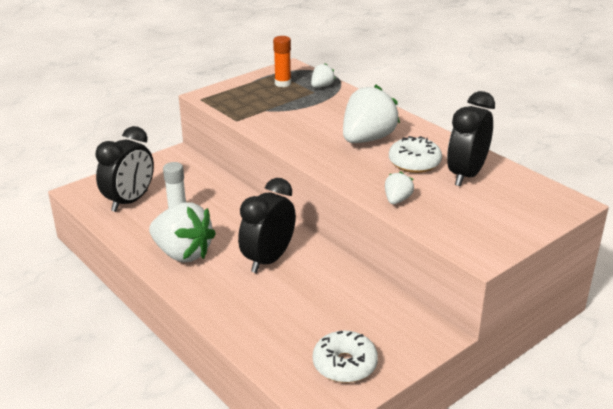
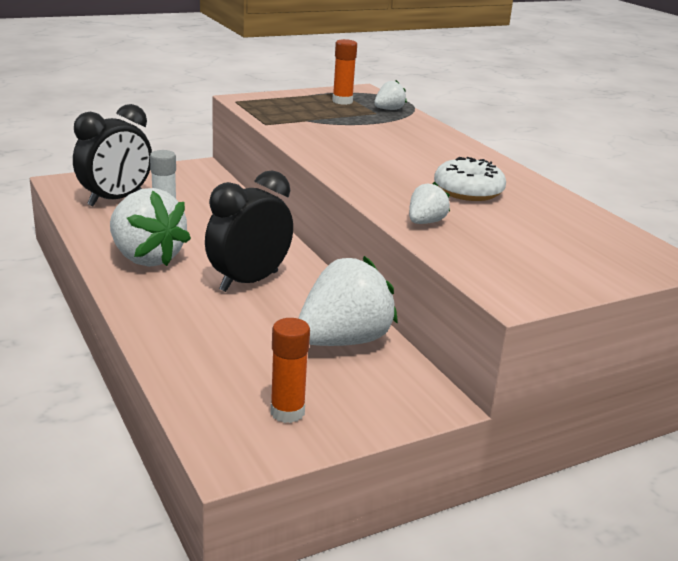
camera: 10 degrees right, 5 degrees down
(344, 365) = (287, 412): white donut -> orange glue stick
(367, 139) = (418, 161): white strawberry -> white strawberry (343, 341)
(466, 175) = (533, 212): black clock -> none

